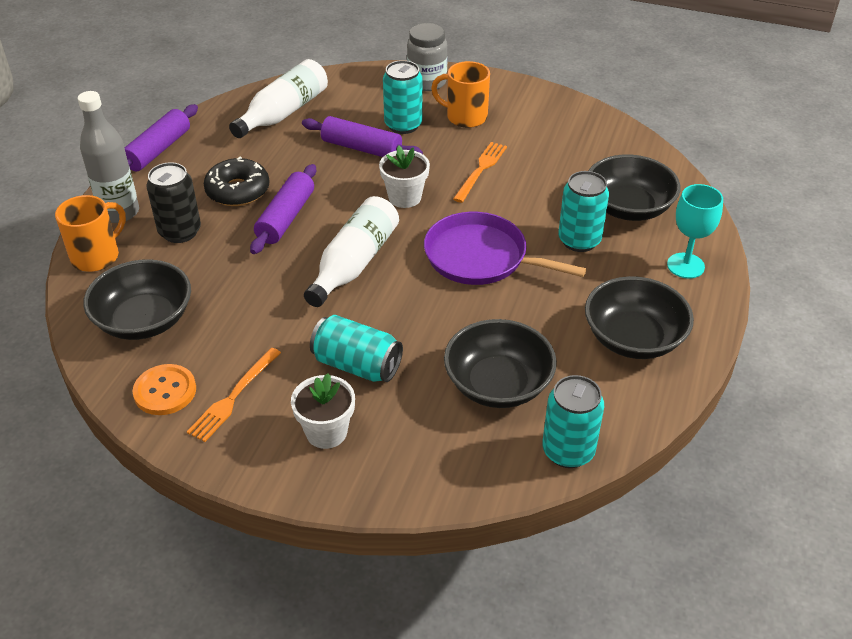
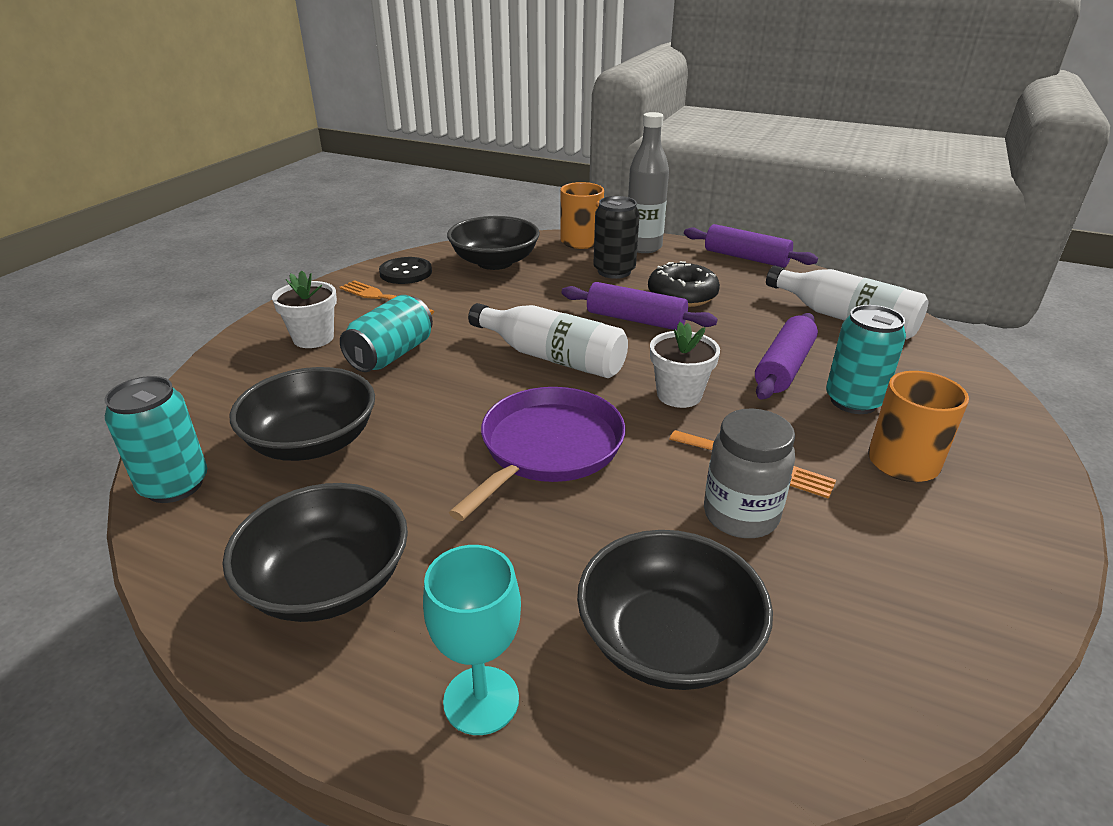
camera: 95 degrees right, 10 degrees down
(165, 391) = (405, 272): orange button -> black button
(427, 82) = (989, 428): grey jar -> grey jar (740, 515)
(579, 240) = (574, 554): turquoise can -> none

